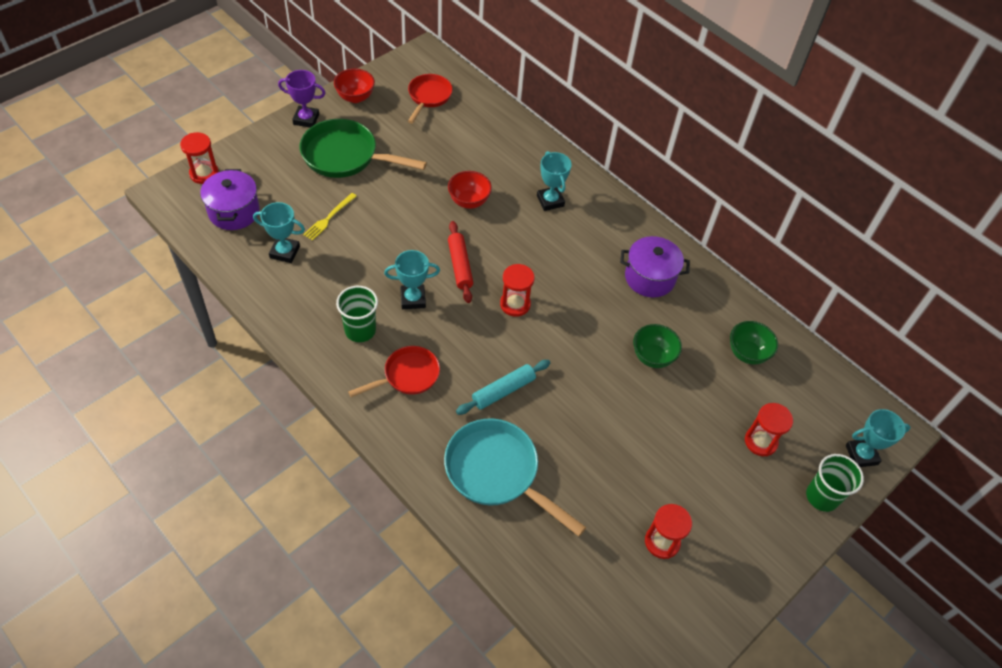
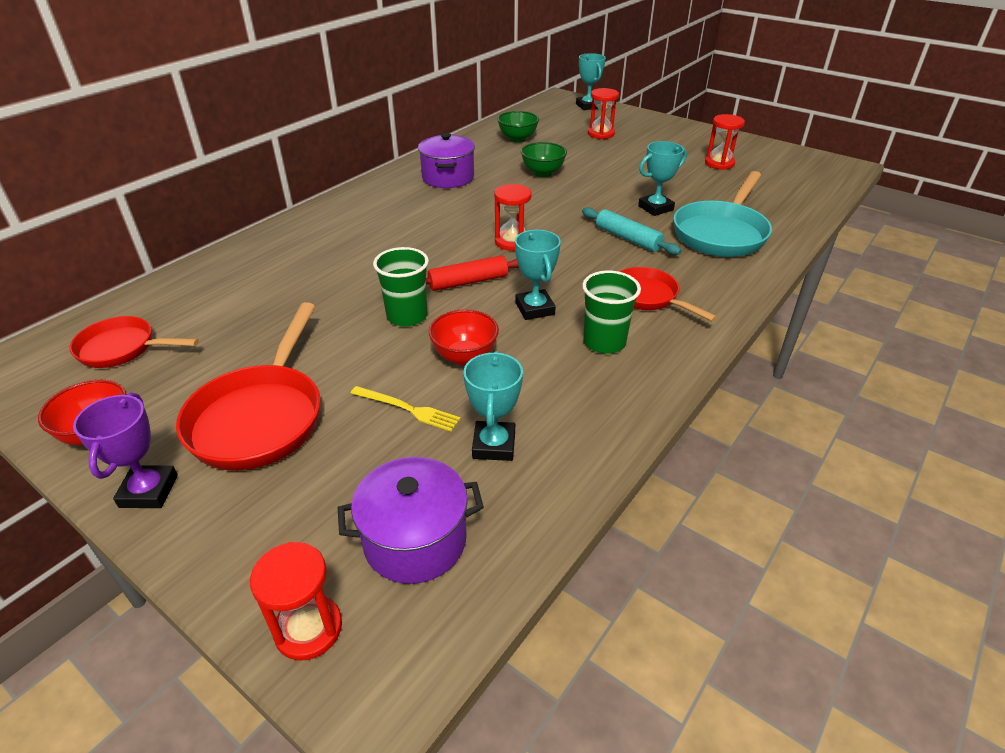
camera: 95 degrees left, 15 degrees down
(345, 156) = (261, 417): green pan -> red pan
(469, 201) = (355, 287): red bowl -> red bowl (465, 356)
(550, 201) = (348, 234): turquoise trophy -> turquoise trophy (655, 208)
(822, 496) = (632, 117): green cup -> green cup (407, 316)

